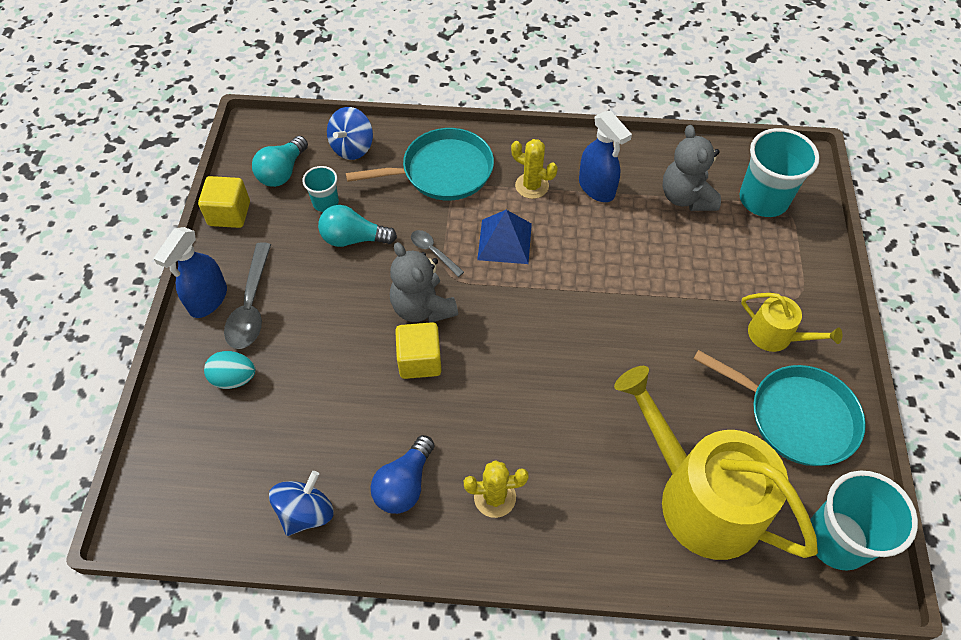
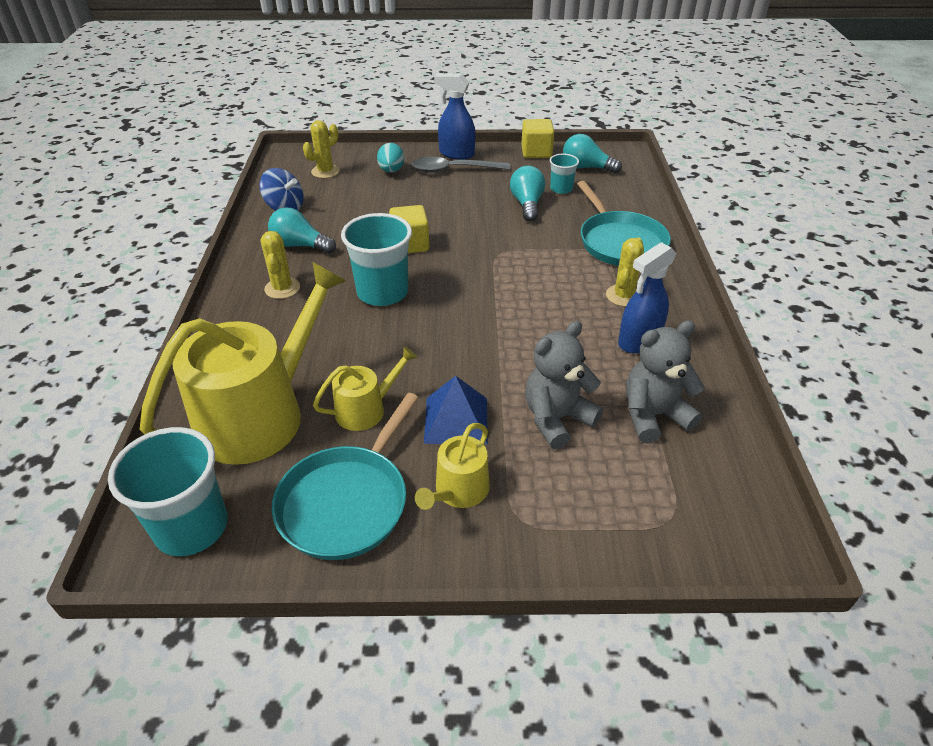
camera: 85 degrees right, 15 degrees down
(213, 464) = (325, 171): none -> yellow cactus
(352, 147) = (627, 195): blue spinning top -> none
(404, 484) = (300, 245): blue light bulb -> turquoise light bulb
(422, 307) = (463, 242): grey teddy bear -> grey teddy bear (557, 419)
(433, 252) = (523, 243): grey spoon -> none
(504, 241) = (546, 282): blue pyramid -> blue pyramid (456, 420)
(689, 403) = (366, 409): none -> yellow watering can
(763, 199) = (680, 494): turquoise cup -> turquoise cup (382, 292)

